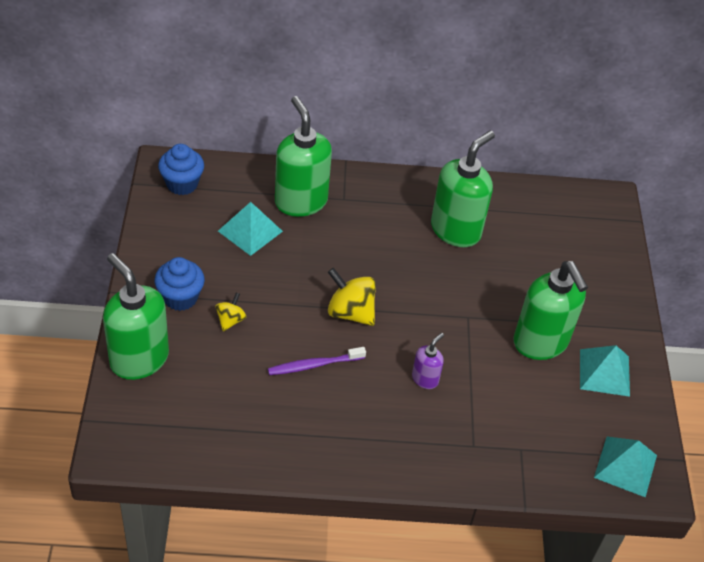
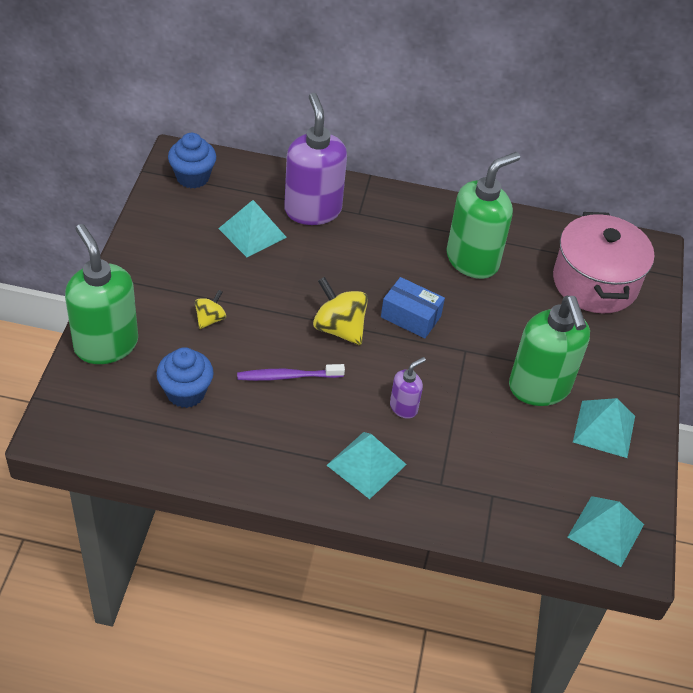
camera: 10 degrees right, 0 degrees up
(180, 297) = (163, 289): blue cupcake -> blue cupcake (186, 392)
(300, 201) = (312, 210): green soap dispenser -> purple soap dispenser
(403, 438) = (366, 464): none -> turquoise pyramid
(412, 292) = (410, 317): none -> blue box
(568, 237) = (595, 282): none -> pink pot

